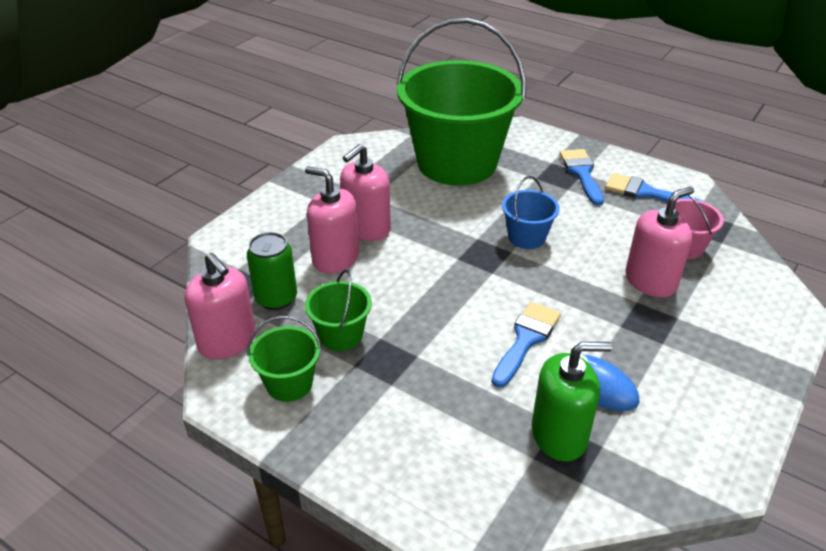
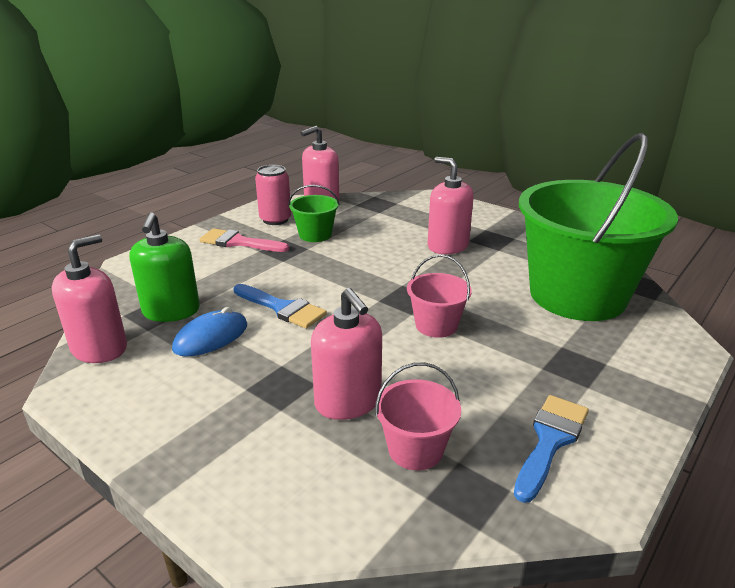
camera: 95 degrees right, 10 degrees down
(276, 298) = (361, 215): green can -> none
(289, 384) = (275, 220): green bucket -> pink can
(335, 258) = (406, 233): pink soap dispenser -> pink soap dispenser (99, 348)
(368, 410) = (238, 242): none -> pink brush
(526, 237) = (436, 325): blue bucket -> pink bucket
(581, 173) = (586, 386): blue brush -> none

